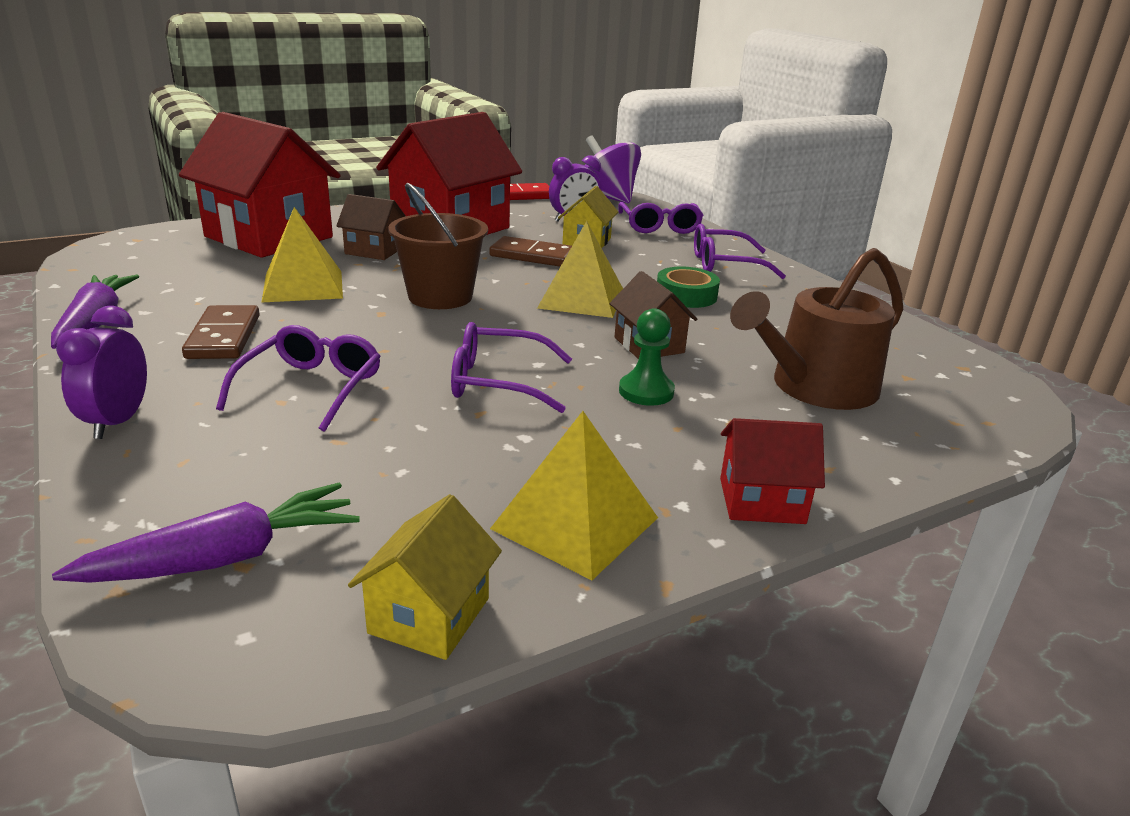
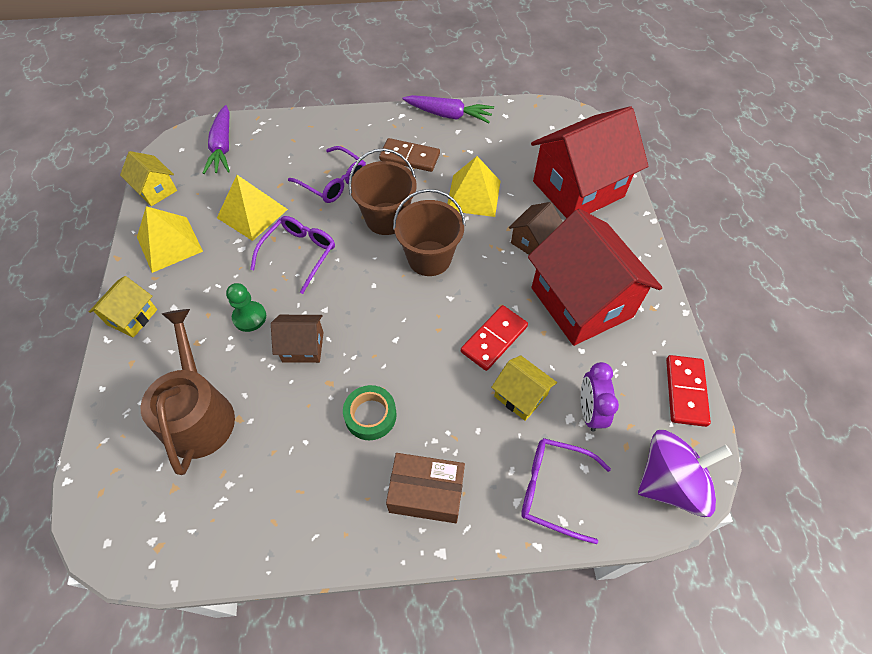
camera: 115 degrees right, 30 degrees up
(117, 422) = (336, 123): purple clock -> none
(380, 332) = (386, 218): none -> brown bucket
(532, 256) = (494, 339): brown domino -> red domino
(581, 299) = (393, 339): yellow pyramid -> yellow pyramid (252, 213)
(726, 264) = (426, 493): purple glasses -> brown box
(761, 501) = (132, 317): red house -> yellow house

